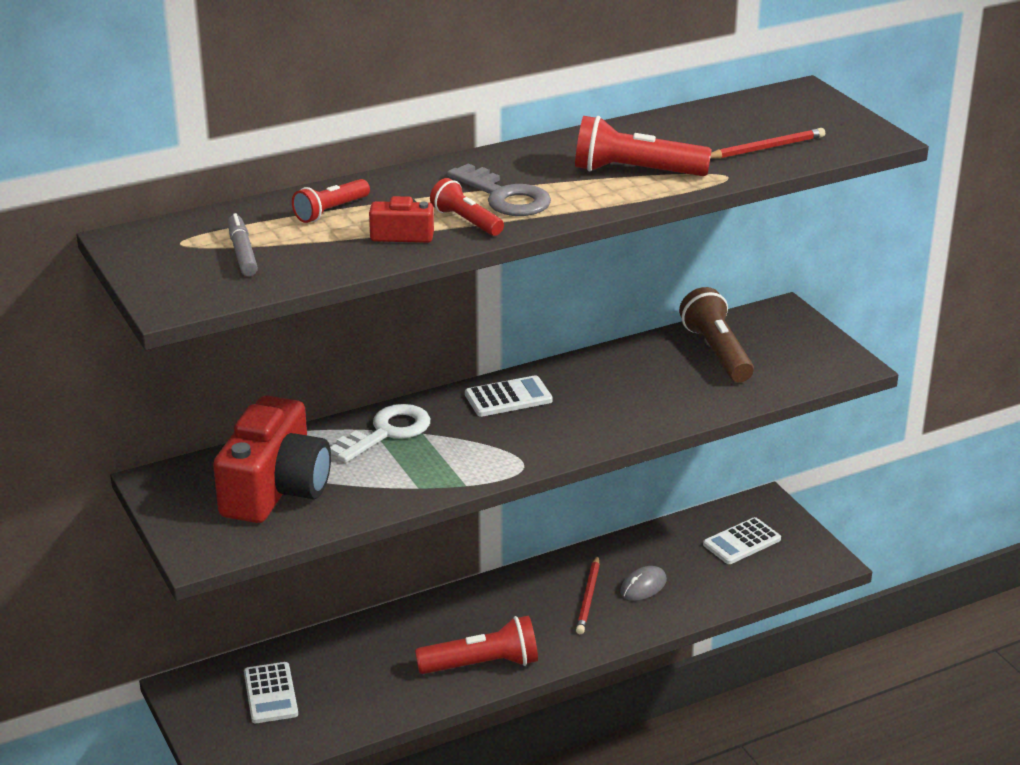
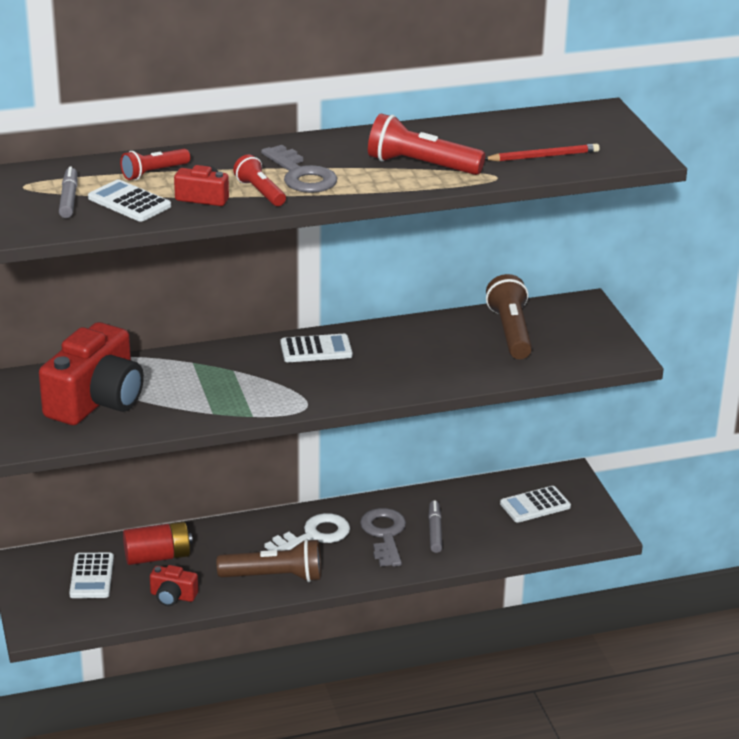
camera: 10 degrees right, 0 degrees up
(317, 249) = (129, 202): none -> white calculator
(340, 659) = (157, 557): none -> red battery
(373, 704) = (173, 596): none -> red camera
(387, 432) = (204, 366): white key -> white key (314, 535)
(482, 665) = (274, 577): red flashlight -> brown flashlight
(588, 597) = (384, 534): red pencil -> grey key
(643, 586) = (435, 531): grey mouse -> grey marker

